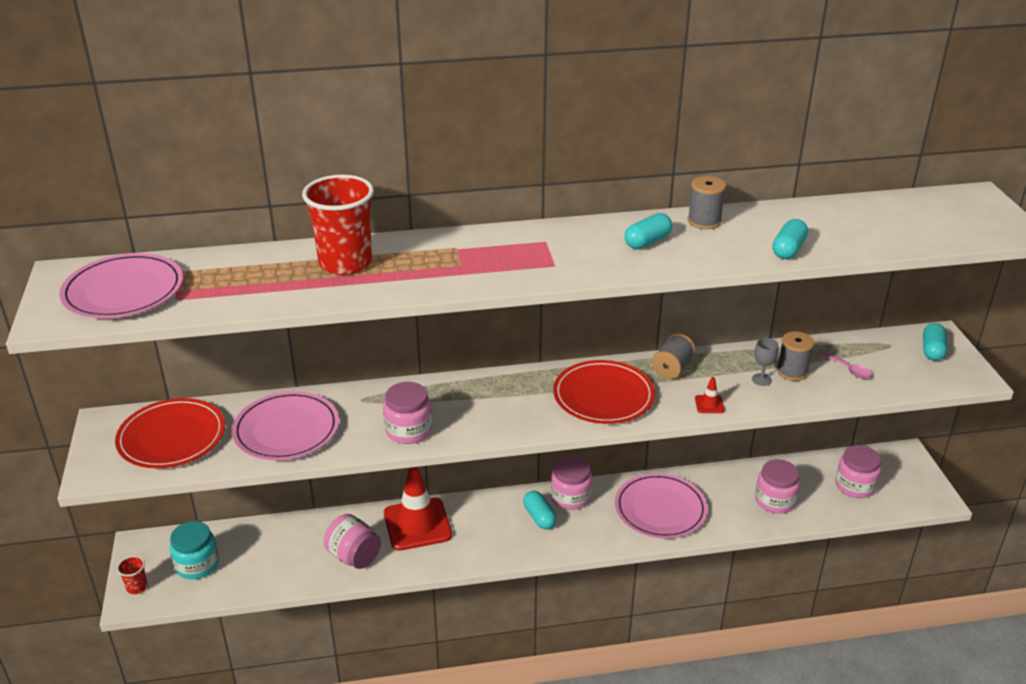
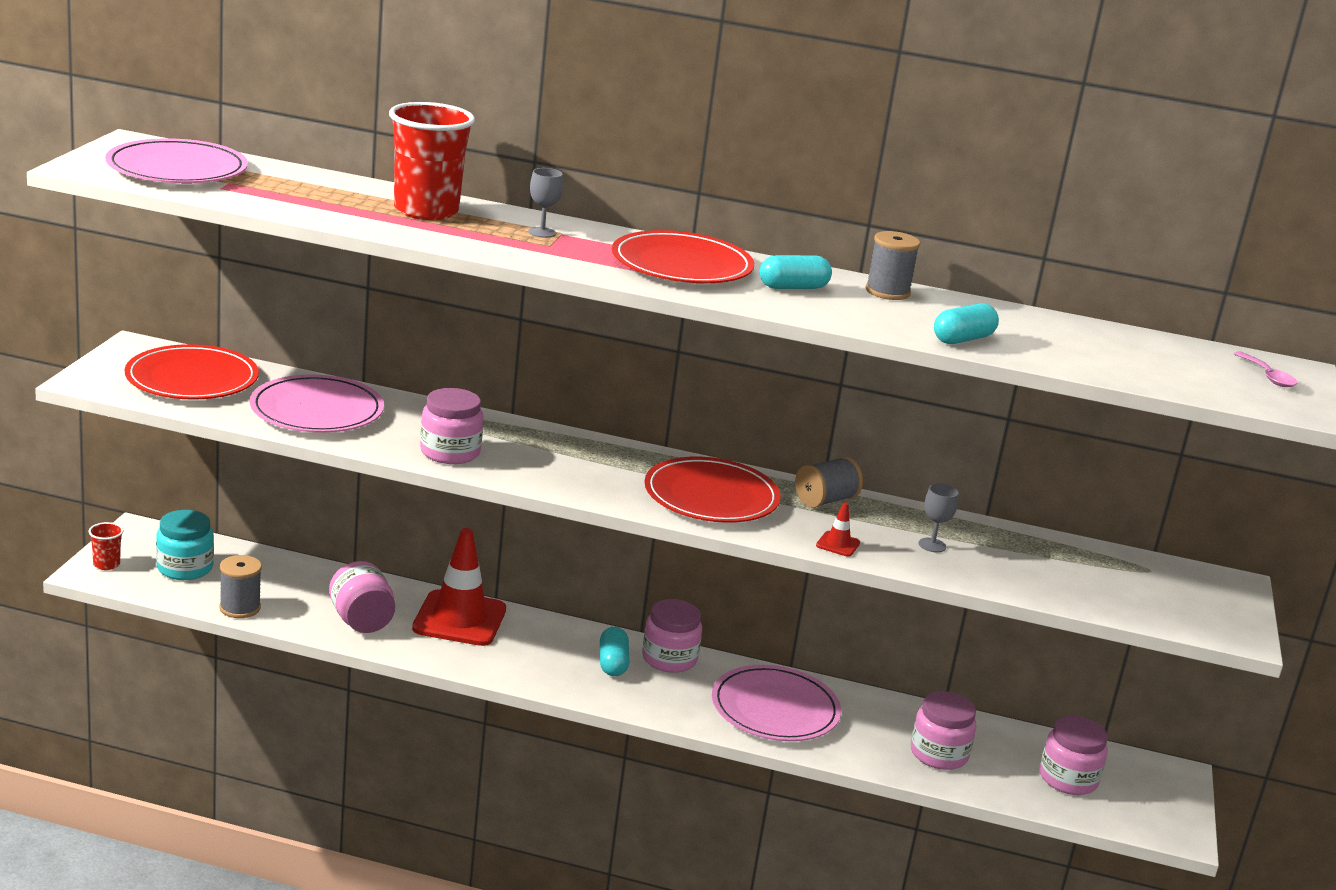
camera: 20 degrees right, 10 degrees down
(443, 253) = (542, 232): none -> grey goblet
(561, 248) = (682, 265): none -> red plate
(792, 371) = (982, 551): grey spool -> grey spool (240, 608)
(848, 370) = (1063, 573): pink spoon -> pink spoon (1267, 376)
(932, 350) = (1205, 593): turquoise capsule -> none

